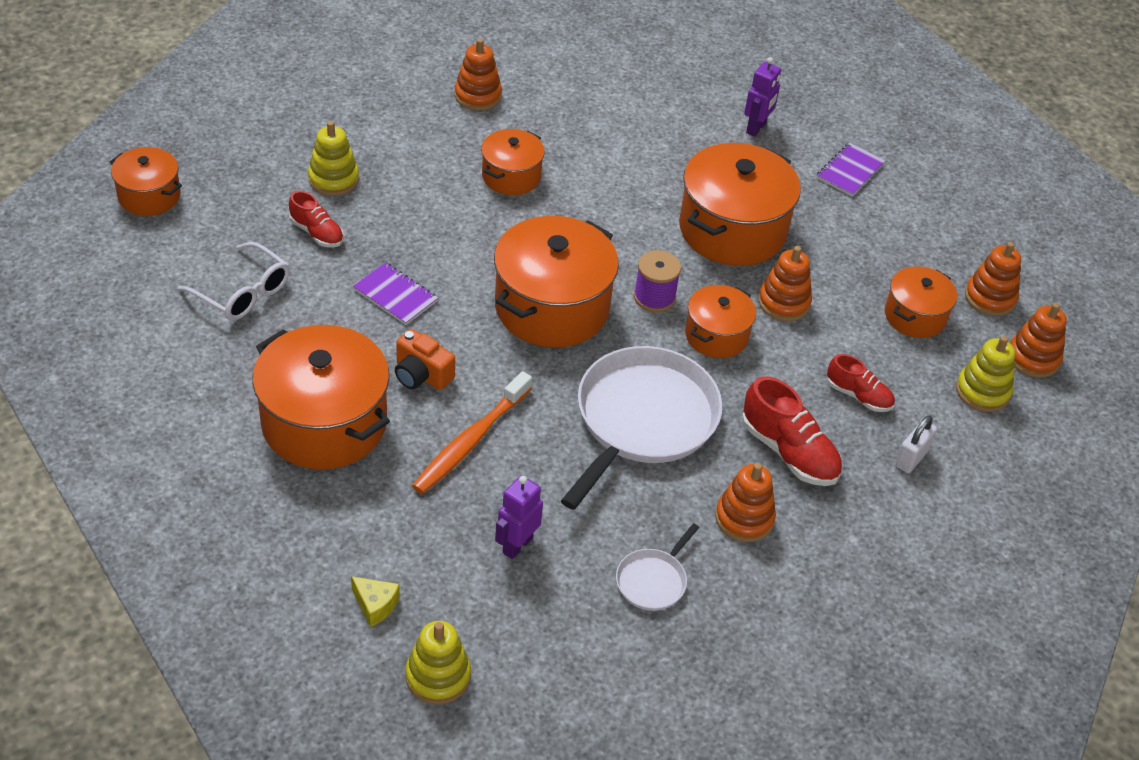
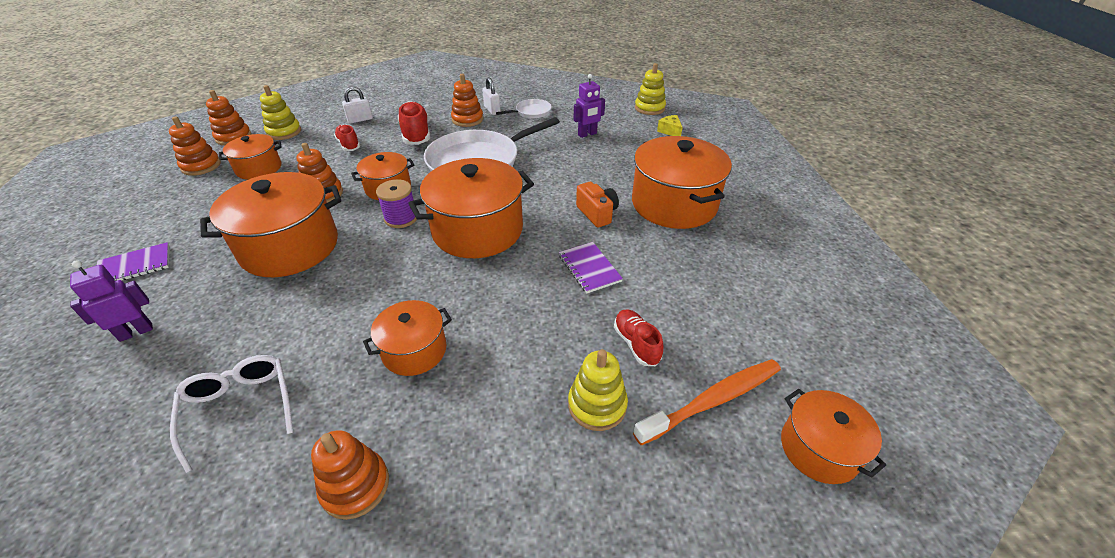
camera: 150 degrees left, 5 degrees down
(242, 292) = (719, 305): white glasses -> white glasses (240, 409)
(470, 441) = (585, 175): orange toothbrush -> orange toothbrush (713, 400)
(726, 562) = (492, 110): none -> white padlock

